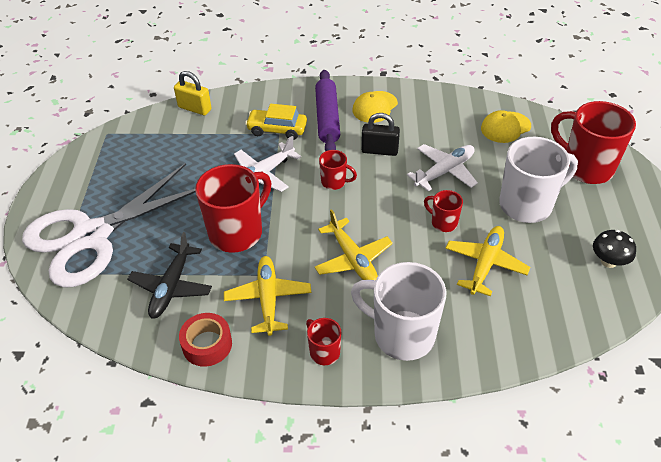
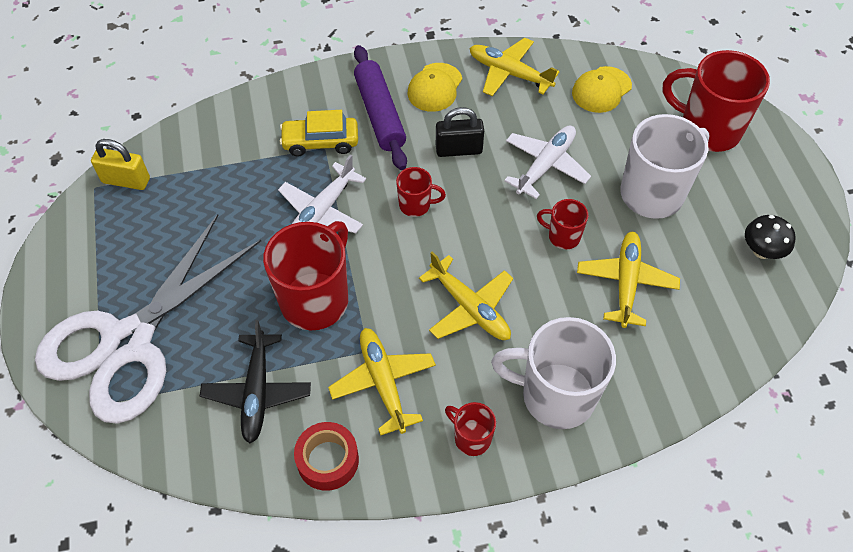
camera: 15 degrees left, 10 degrees up
(194, 108) = (201, 129): yellow padlock -> yellow padlock (126, 180)
(435, 106) = (510, 73): none -> yellow plane

